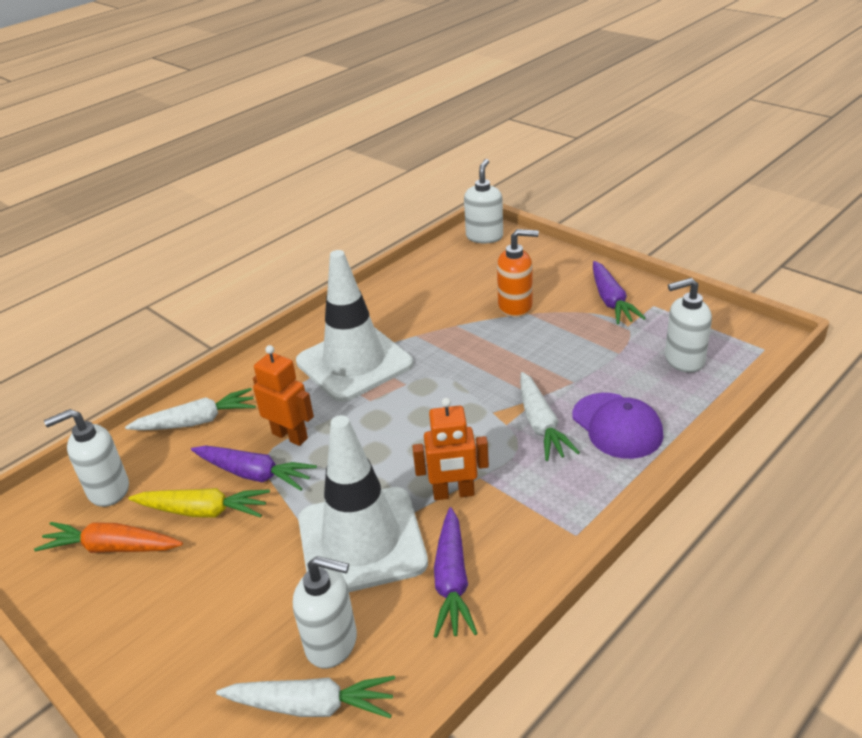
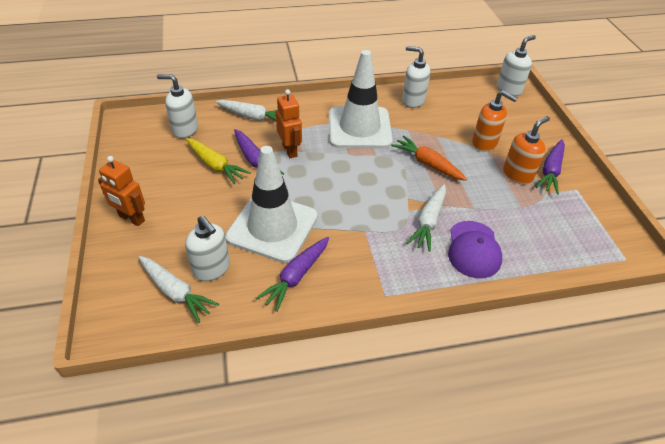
camera: 30 degrees right, 10 degrees up
(112, 548) = (162, 159): orange carrot -> orange carrot (427, 164)
(453, 493) = (342, 231): orange robot -> orange robot (131, 218)
(582, 322) = (517, 175): none -> orange soap dispenser
(683, 360) = (560, 234): white soap dispenser -> white soap dispenser (413, 100)

